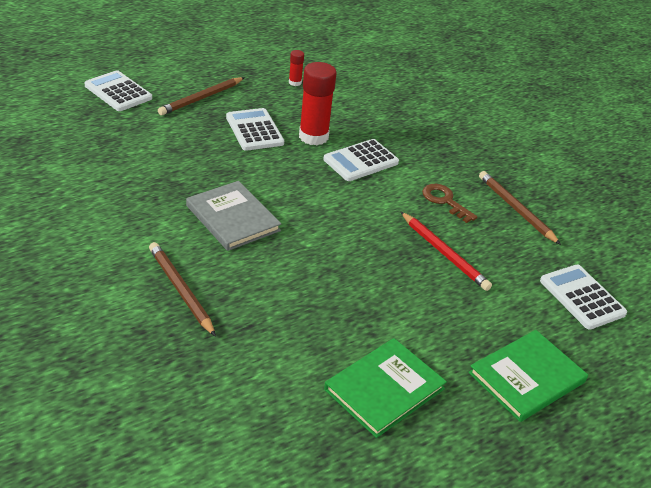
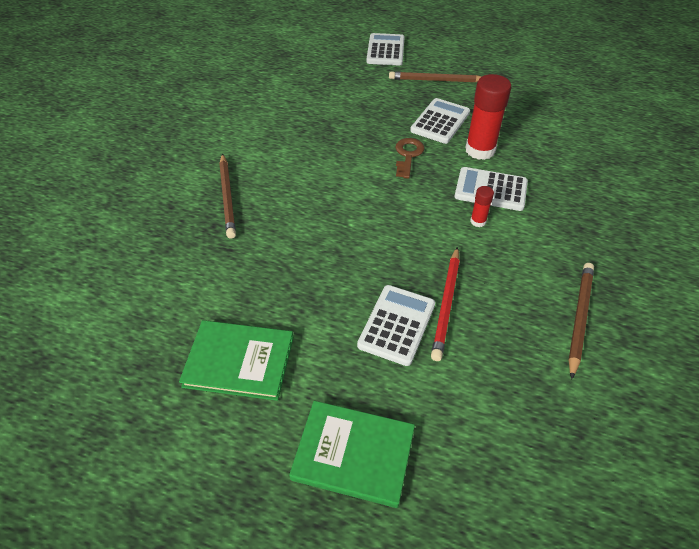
camera: 55 degrees right, 10 degrees up
(180, 290) = (227, 197): brown pencil -> brown pencil turned 150 degrees clockwise
(233, 218) = (329, 173): grey book -> none
(295, 82) = (530, 102): red glue stick -> red glue stick (478, 221)
(444, 201) = (516, 265): brown key -> brown key (408, 155)
(582, 297) = (519, 441): white calculator -> white calculator (397, 325)

